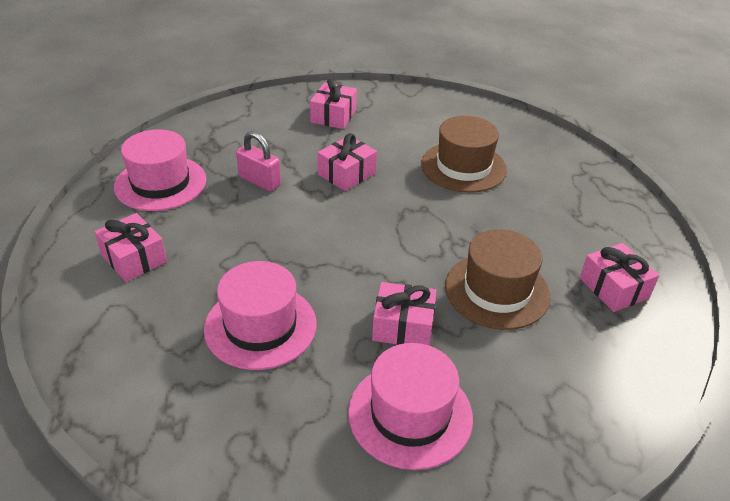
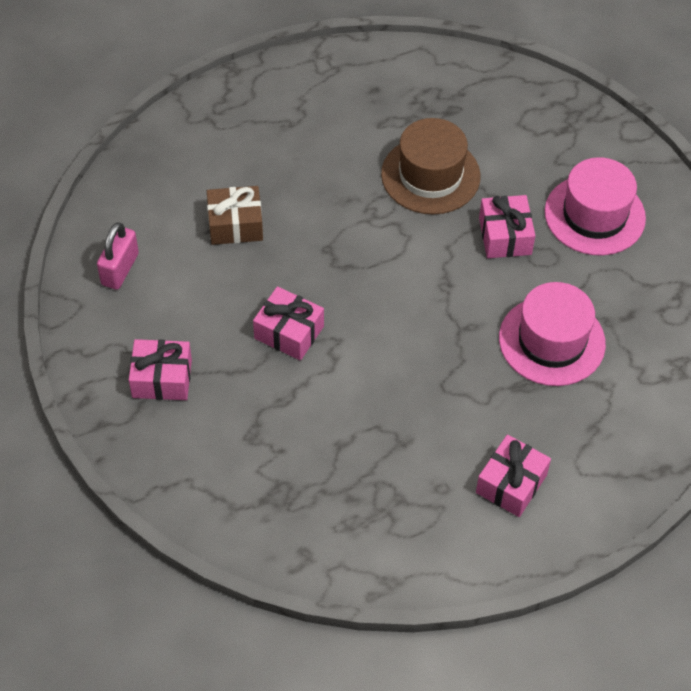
camera: 105 degrees left, 15 degrees up
(160, 183) = (377, 517): pink hat -> none
(259, 181) = (335, 415): pink padlock -> pink padlock (120, 269)
(463, 167) = (235, 225): brown hat -> brown gift
(613, 288) = (391, 94): pink gift -> none

